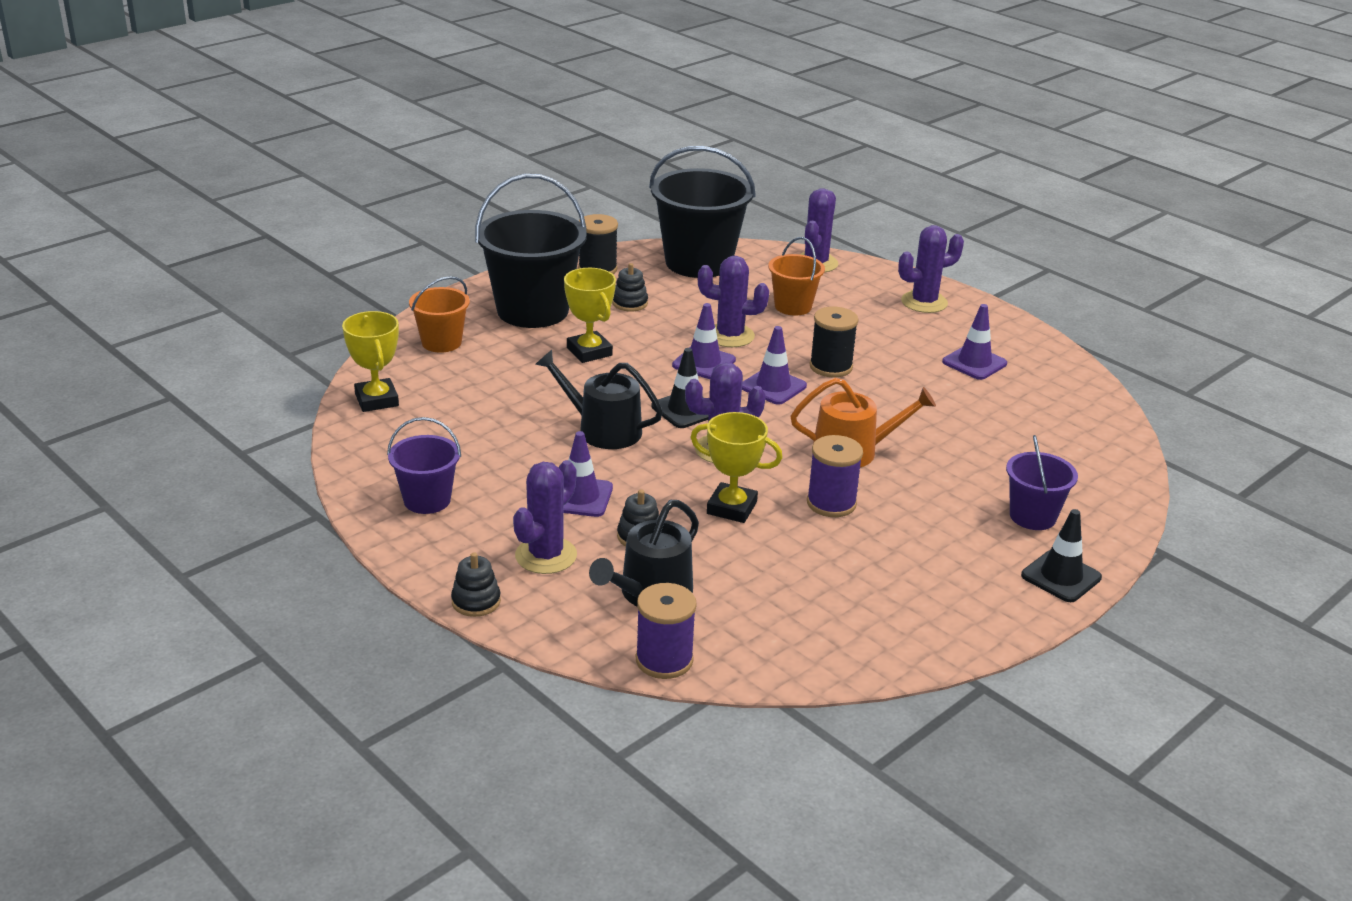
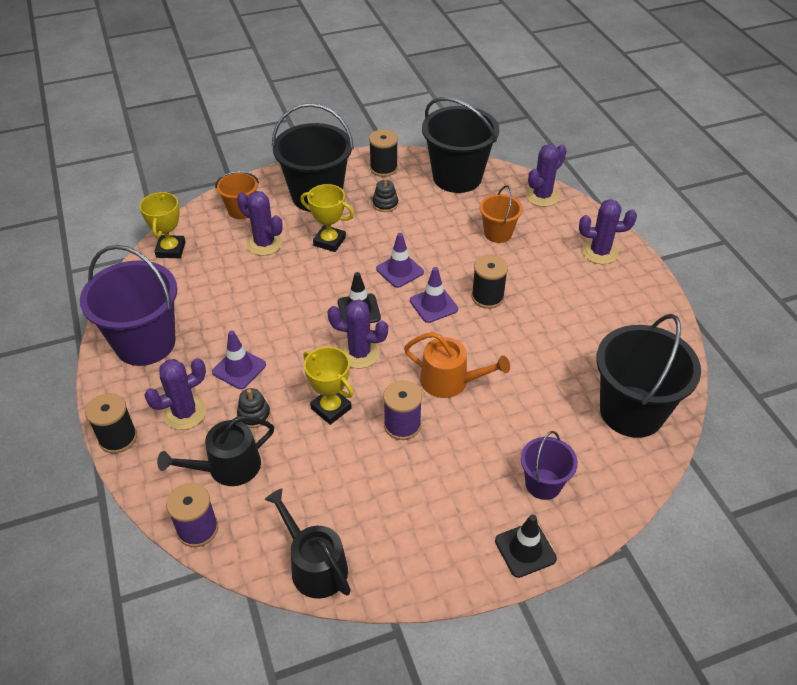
camera: 25 degrees right, 15 degrees up
(427, 500) = (145, 343): purple bucket -> purple bucket, size x1.89
(476, 601) = (118, 438): black stacking toy -> black spool
(589, 352) = (329, 241): yellow trophy -> yellow trophy turned 60 degrees counterclockwise
(602, 429) = (292, 313): black watering can -> black watering can (314, 565)
(730, 336) = (434, 250): purple cactus -> purple cactus (264, 244)
(974, 363) = (599, 321): purple traffic cone -> none
(1073, 433) = (631, 411): none -> black bucket

